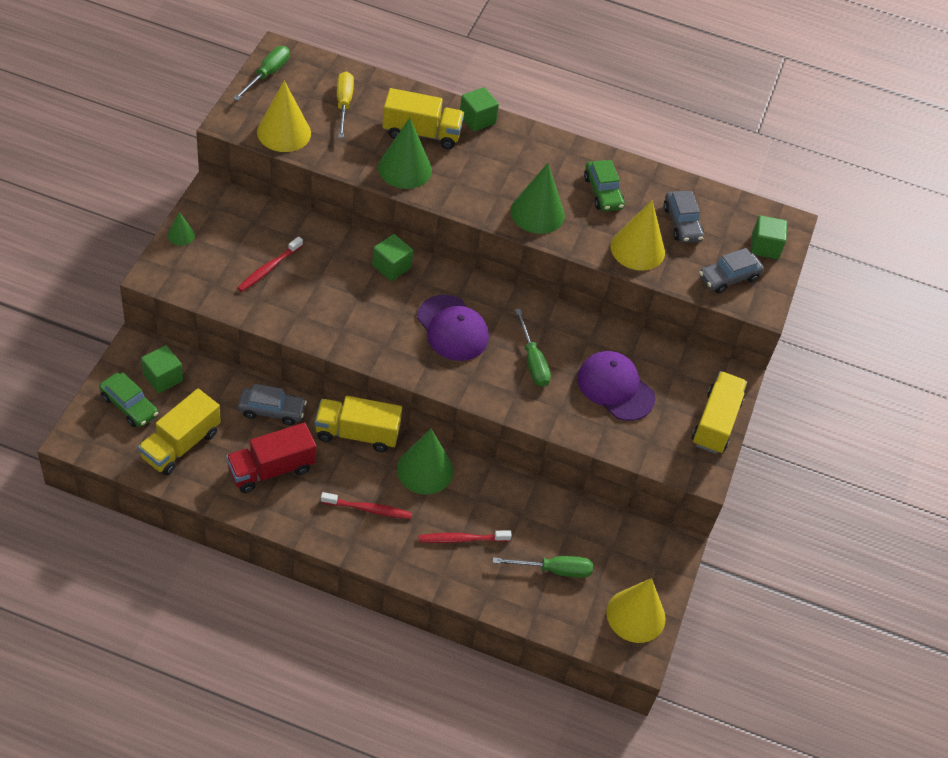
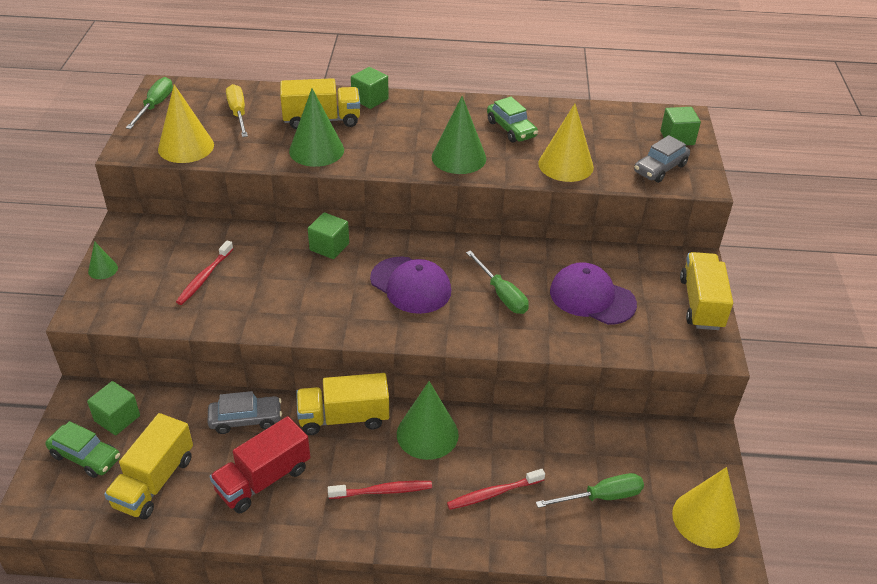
camera: 10 degrees left, 10 degrees down
(682, 223) = (594, 137): grey car -> none

